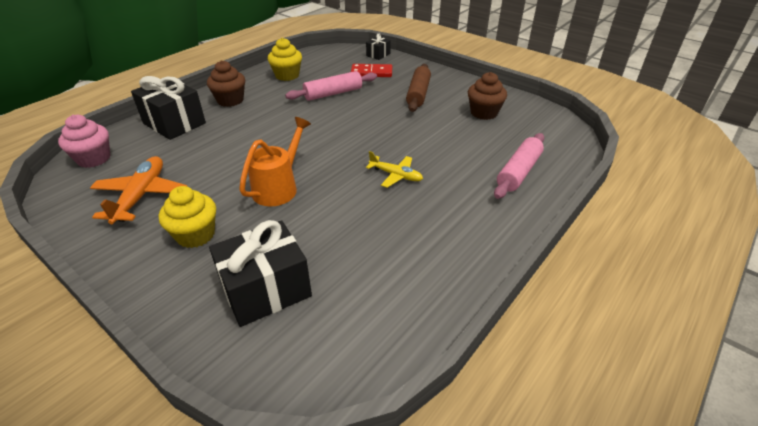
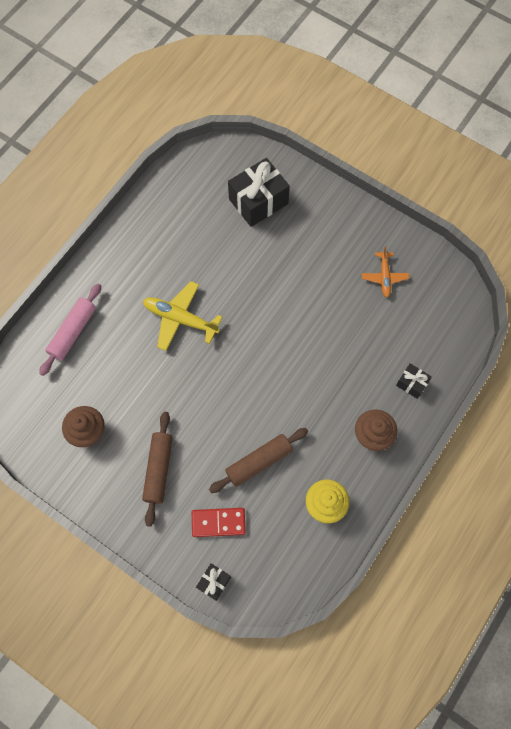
camera: 175 degrees right, 30 degrees up
(94, 159) = (454, 320): pink cupcake -> none
(141, 196) = (384, 277): orange plane -> orange plane, size x0.62
(174, 123) = (411, 384): black gift -> black gift, size x0.50
(195, 235) = (322, 241): yellow cupcake -> none
(279, 187) = (276, 296): orange watering can -> none
(333, 93) = (258, 462): pink rolling pin -> brown rolling pin
(396, 175) = (180, 319): yellow plane -> yellow plane, size x1.61

